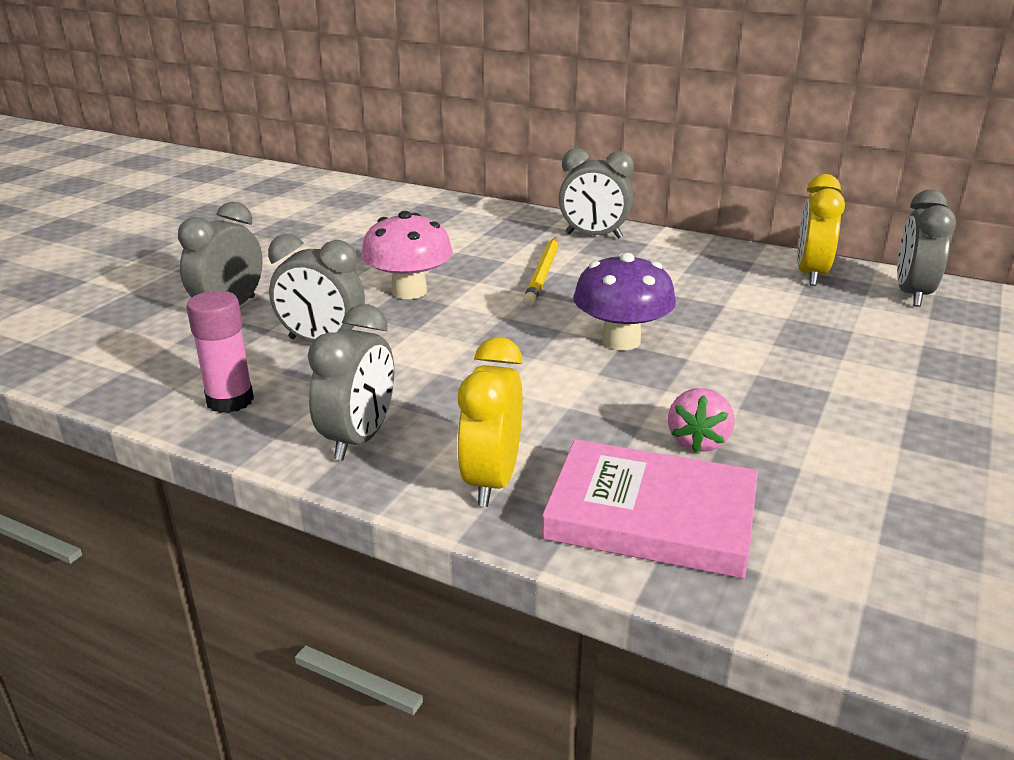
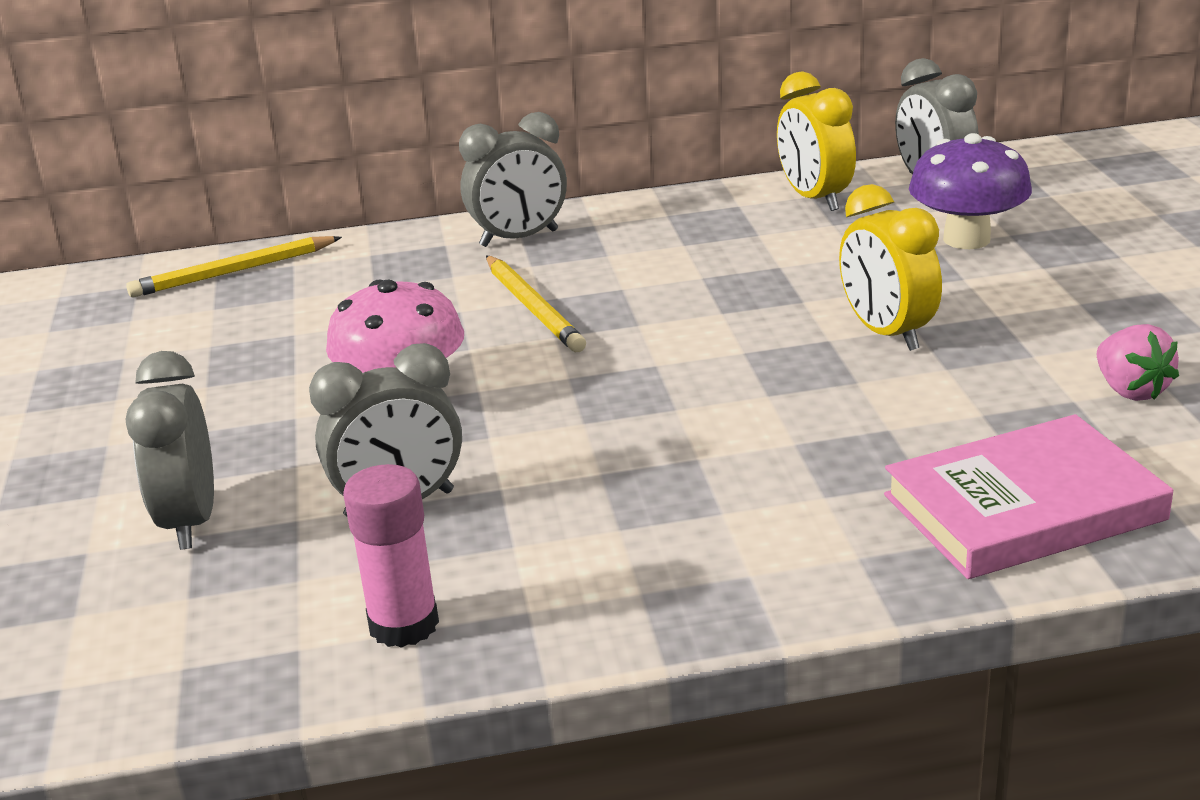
camera: 35 degrees left, 0 degrees up
(359, 439) = (635, 585): grey clock -> none
(430, 204) = (233, 272): none -> yellow pencil
(491, 481) = (838, 553): yellow clock -> yellow clock (887, 333)
(621, 341) = (738, 349): purple mushroom -> purple mushroom (966, 239)
(698, 441) = (961, 418): pink strawberry -> pink strawberry (1130, 390)

